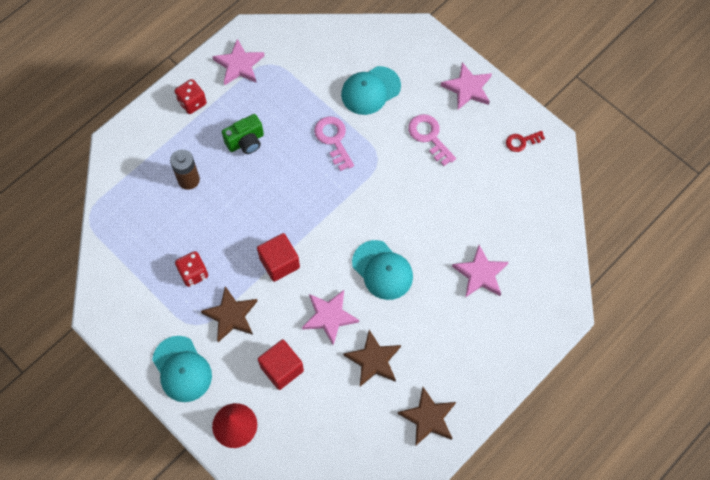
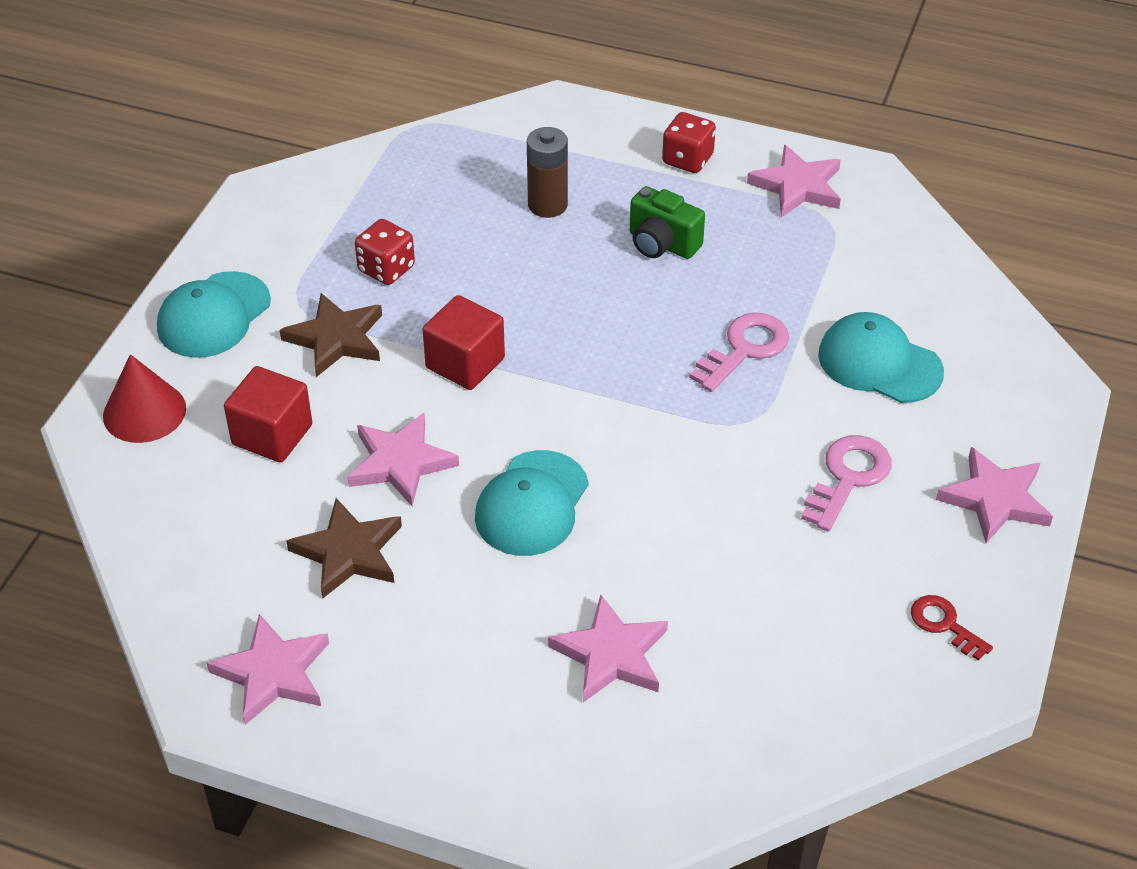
camera: 65 degrees right, 20 degrees down
(428, 418) = (273, 673): brown star -> pink star

